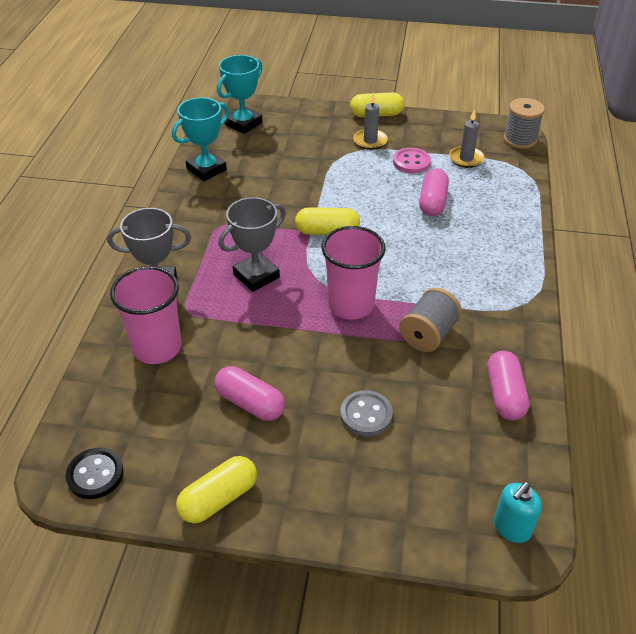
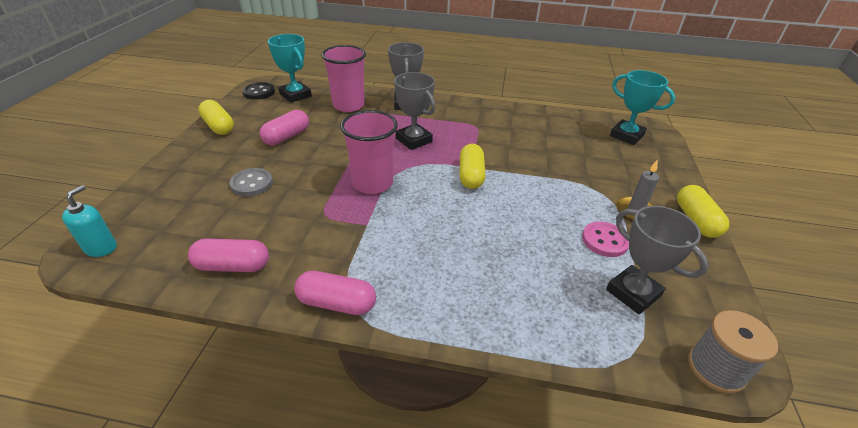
camera: 90 degrees right, 5 degrees down
(206, 169) = (547, 119): turquoise trophy -> turquoise trophy (295, 95)
(428, 334) = (325, 225): grey spool -> none
(432, 202) = (529, 250): pink capsule -> pink capsule (336, 303)
(466, 159) = (633, 293): grey candle -> grey trophy
(511, 528) = (101, 248): turquoise soap dispenser -> turquoise soap dispenser turned 60 degrees clockwise

